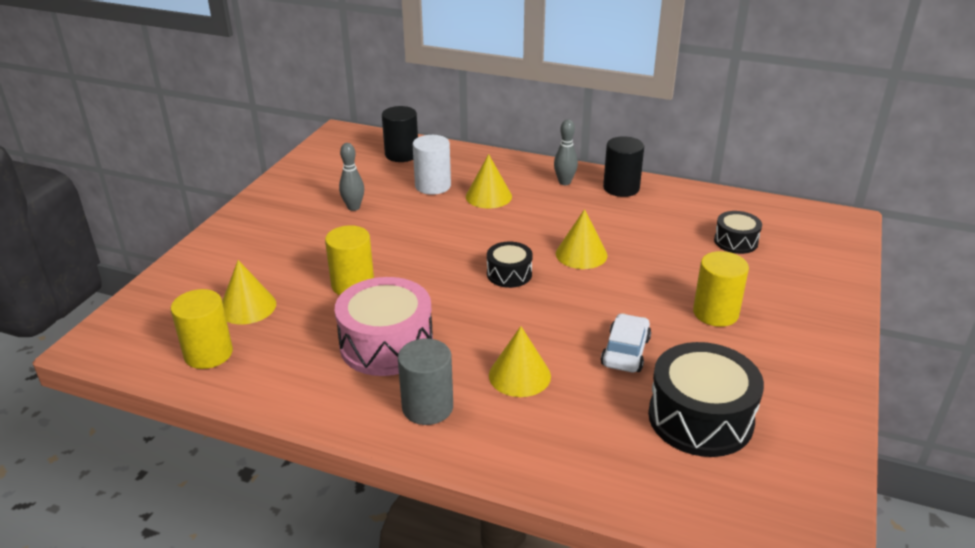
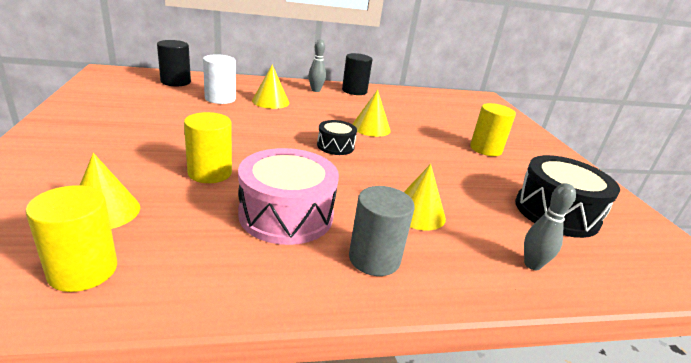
camera: 35 degrees left, 5 degrees down
(353, 207) = (161, 117): grey bowling pin -> grey bowling pin (532, 264)
(625, 352) = (465, 181): white car -> none
(736, 241) = (449, 111): black drum -> none

